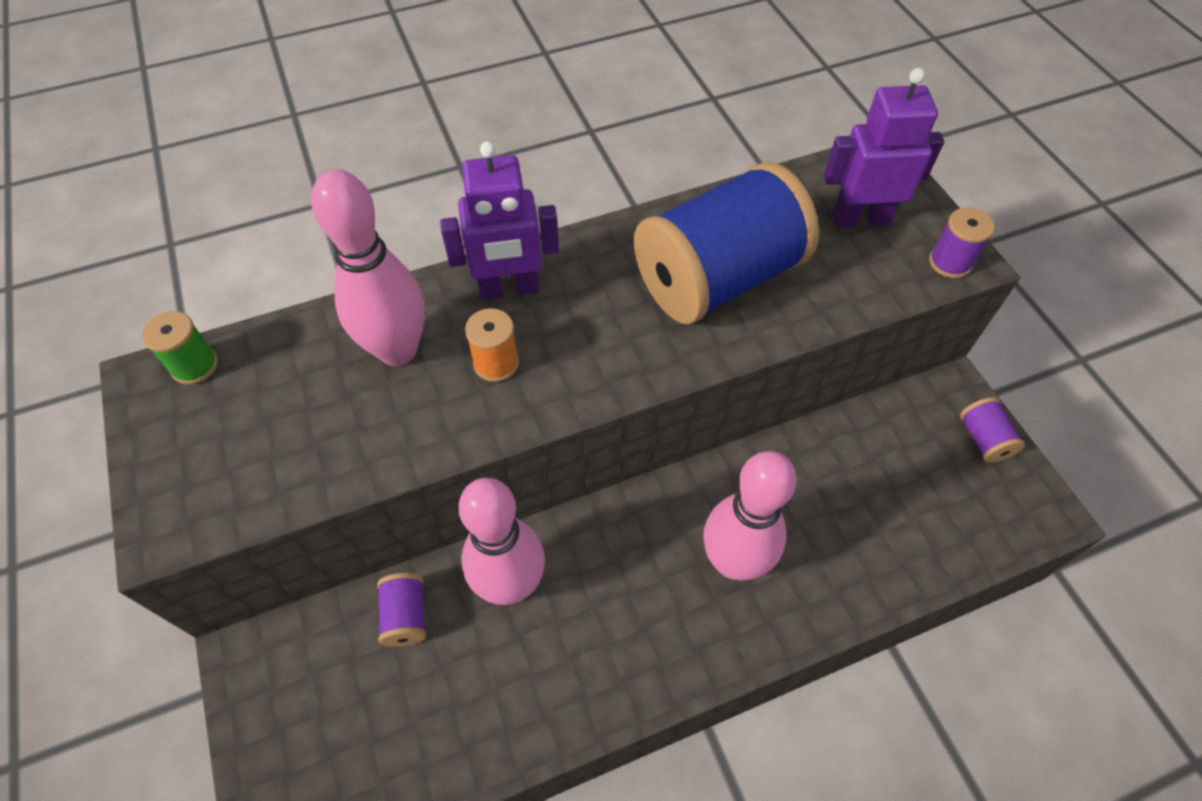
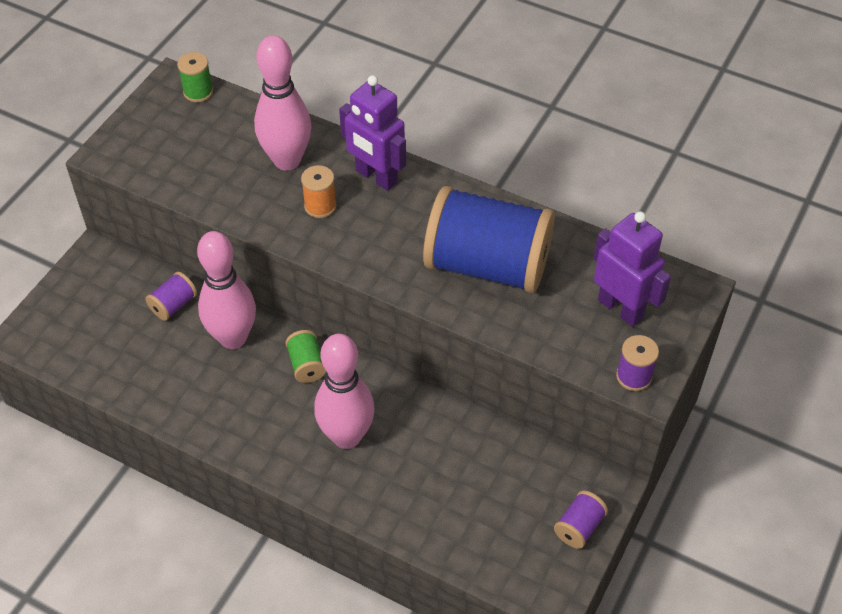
camera: 50 degrees right, 5 degrees down
(612, 536) = (307, 365): none -> green spool

